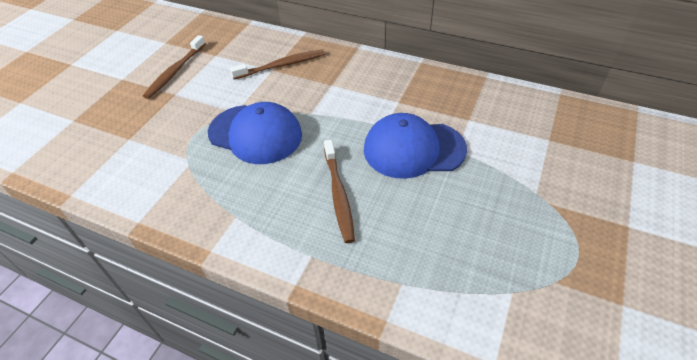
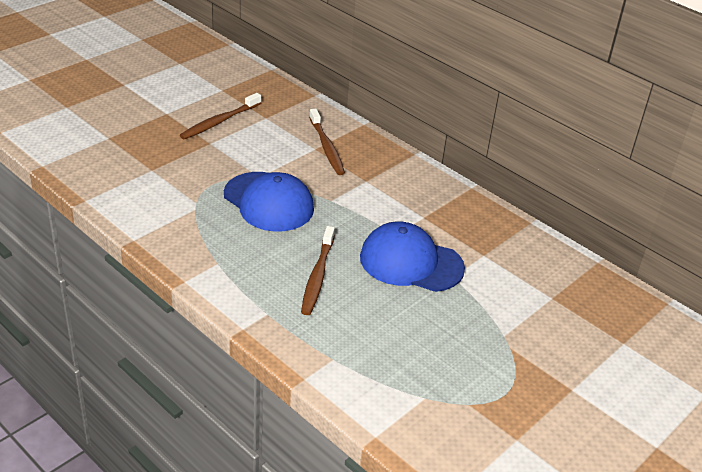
camera: 15 degrees right, 10 degrees down
(282, 65) = (326, 147): brown toothbrush -> brown toothbrush turned 75 degrees clockwise

